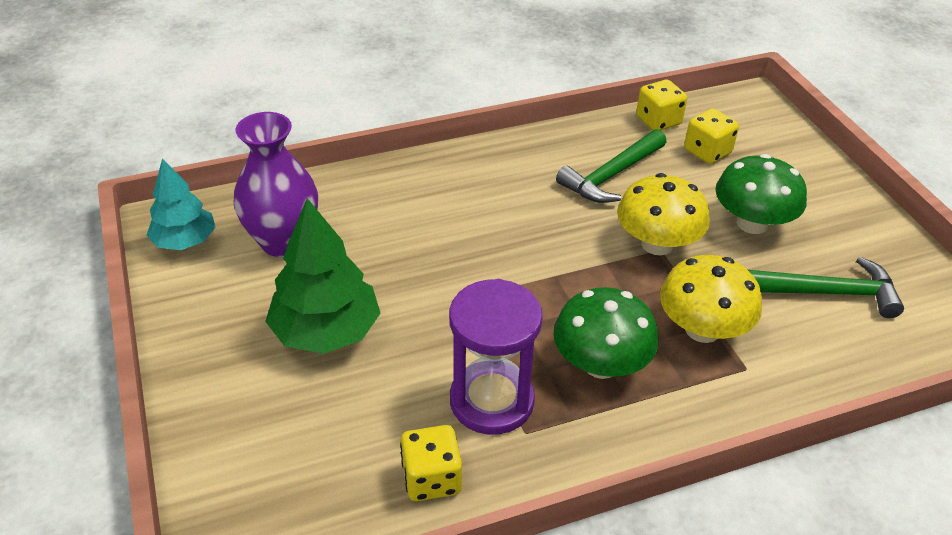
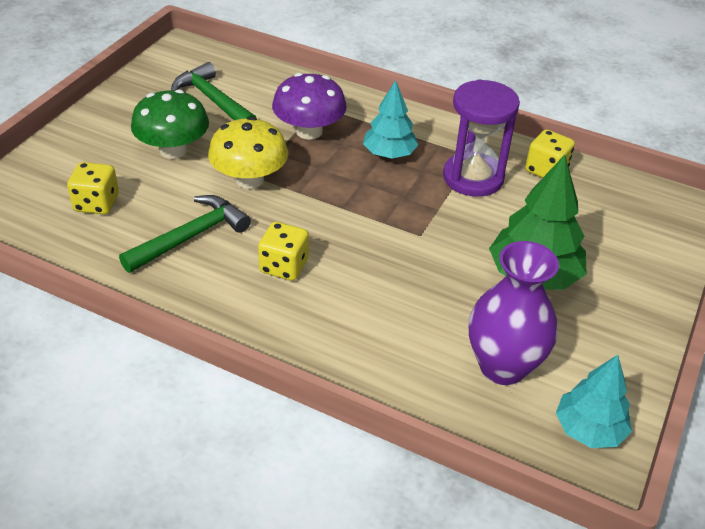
camera: 135 degrees left, 0 degrees up
(601, 364) = (389, 154): green mushroom -> turquoise tree
(611, 175) = (190, 237): green hammer -> green hammer turned 45 degrees counterclockwise
(658, 121) = (72, 249): yellow dice -> yellow dice (284, 266)
(702, 329) = (309, 131): yellow mushroom -> purple mushroom

